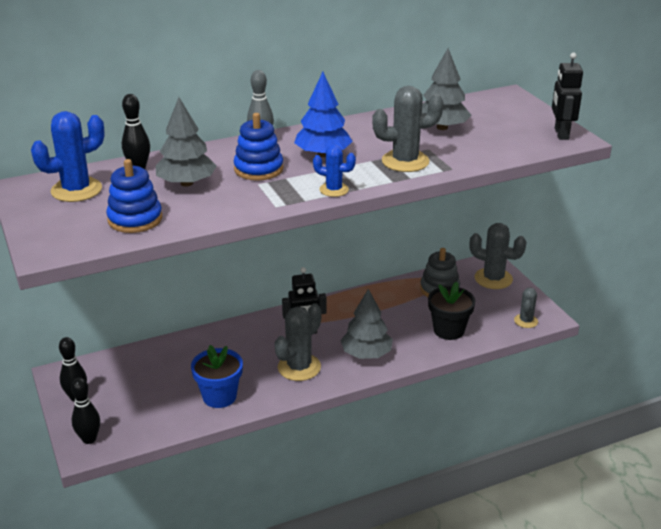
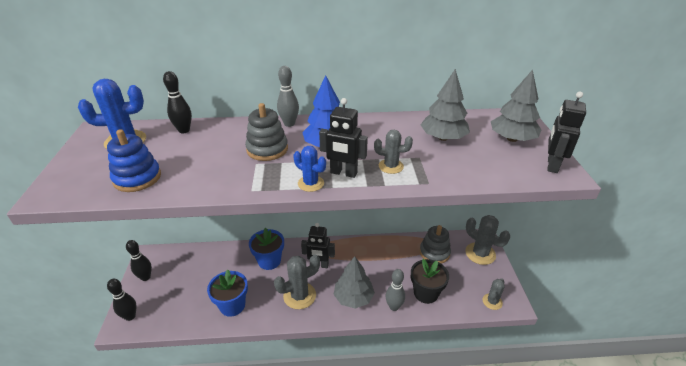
camera: 20 degrees right, 5 degrees up
(186, 183) = (204, 151): grey tree -> grey tree (512, 139)
(236, 342) = (269, 261): none -> blue flower pot
(258, 169) = (267, 149): blue stacking toy -> grey stacking toy
(360, 175) = (343, 173): none -> black robot
(405, 161) = (391, 166): grey cactus -> grey cactus, size x0.59
(418, 351) = (394, 307): none -> grey bowling pin

